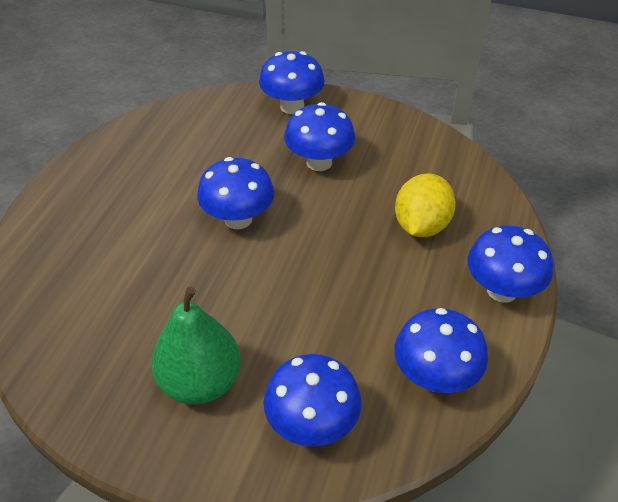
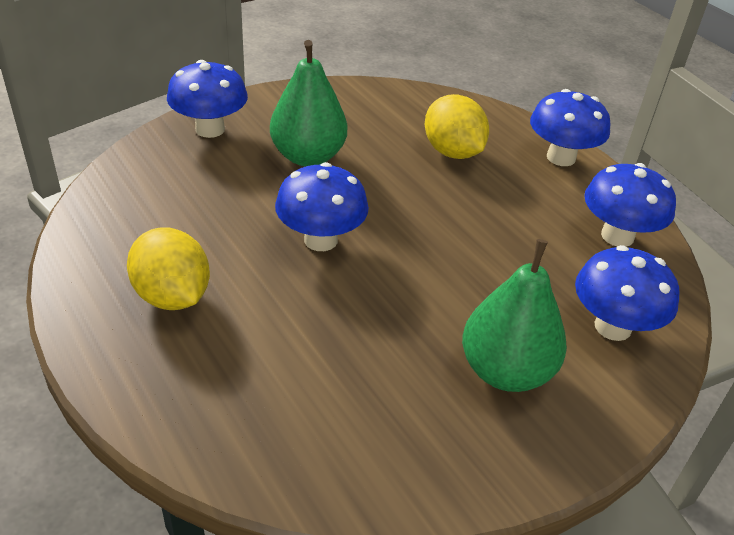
camera: 55 degrees left, 5 degrees down
(120, 191) = (172, 296): none -> yellow lemon
(319, 162) = (308, 156): blue mushroom -> green pear

